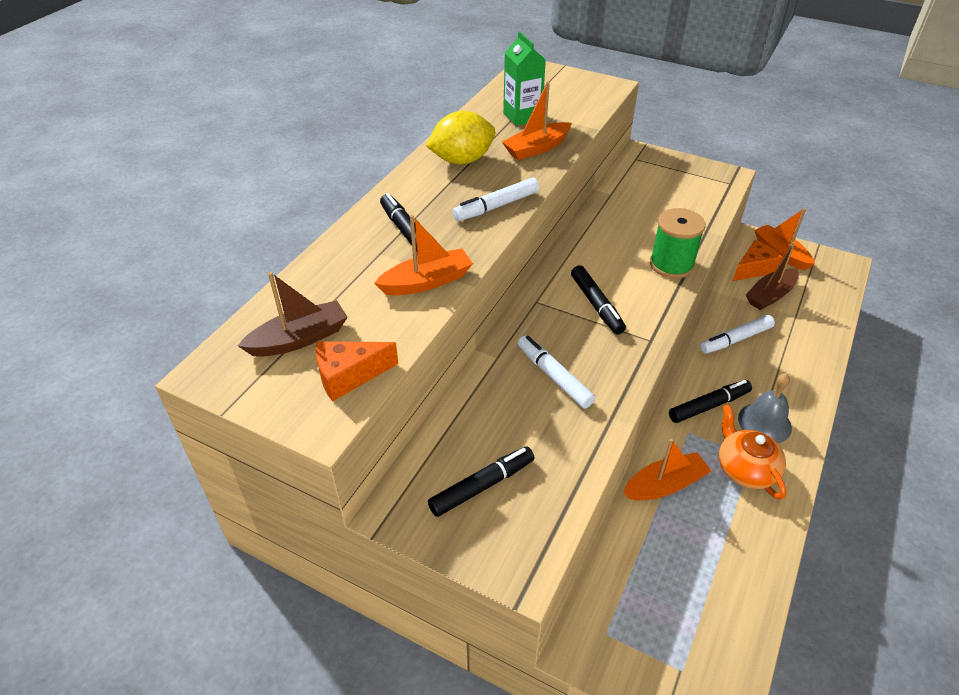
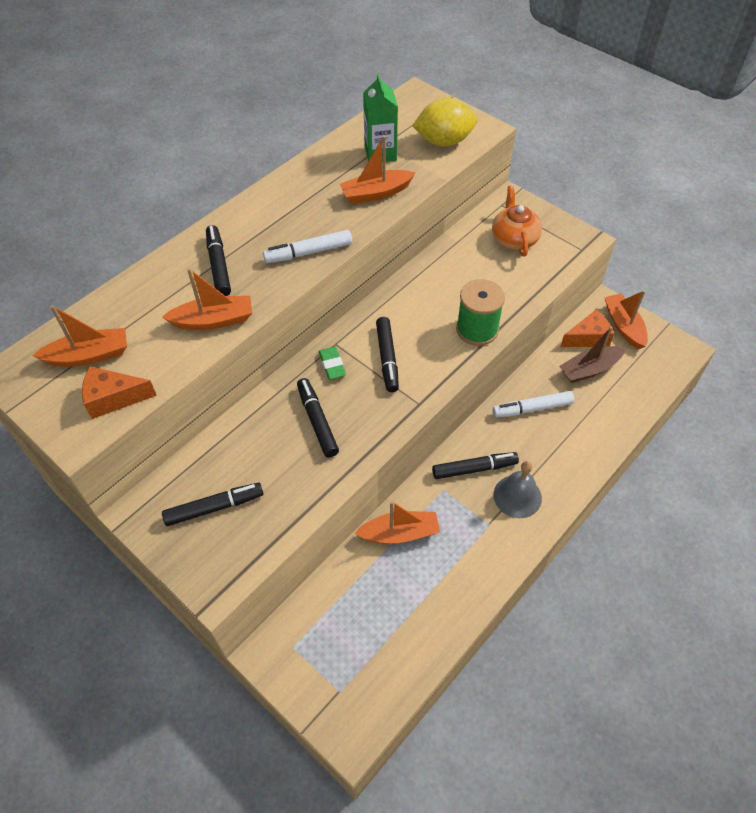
camera: 15 degrees right, 10 degrees up
(299, 339) = (89, 355): brown boat -> orange boat
(462, 160) = (301, 195): yellow lemon -> yellow lemon (444, 141)
(543, 321) = (332, 365): none -> green eraser
(554, 377) = (317, 421): white marker -> black marker
(745, 469) = (477, 535): orange teapot -> orange teapot (514, 238)

